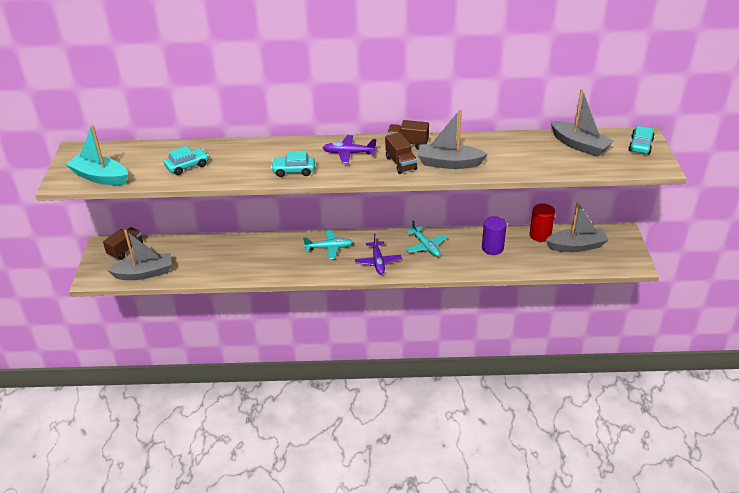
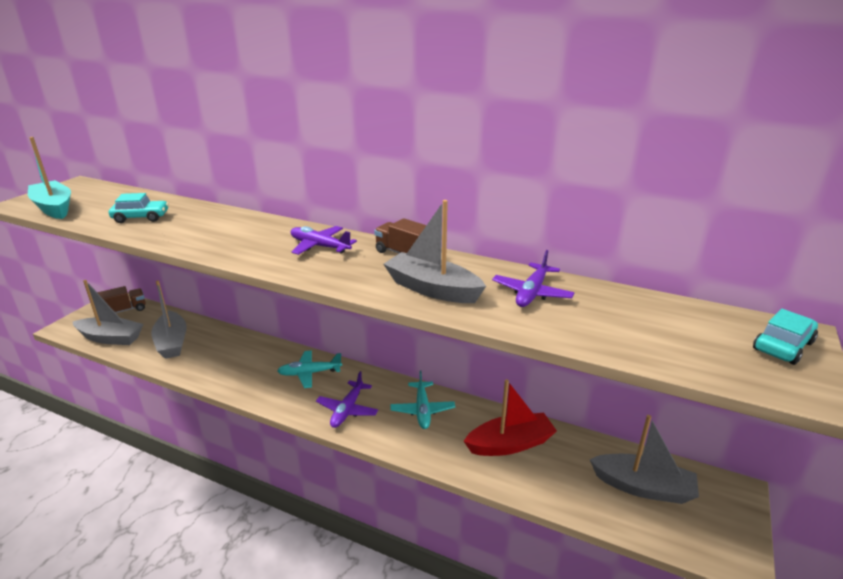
camera: 25 degrees right, 10 degrees down
(293, 171) = (234, 248): turquoise car -> none
(329, 248) = (309, 373): turquoise plane -> turquoise plane turned 150 degrees clockwise
(401, 163) = (368, 273): brown truck -> none
(492, 248) = (510, 444): purple cylinder -> red boat
(504, 149) = (532, 293): none -> purple plane
(540, 235) = (593, 449): red cylinder -> none
(579, 145) = (662, 317): grey boat -> grey boat (172, 342)

